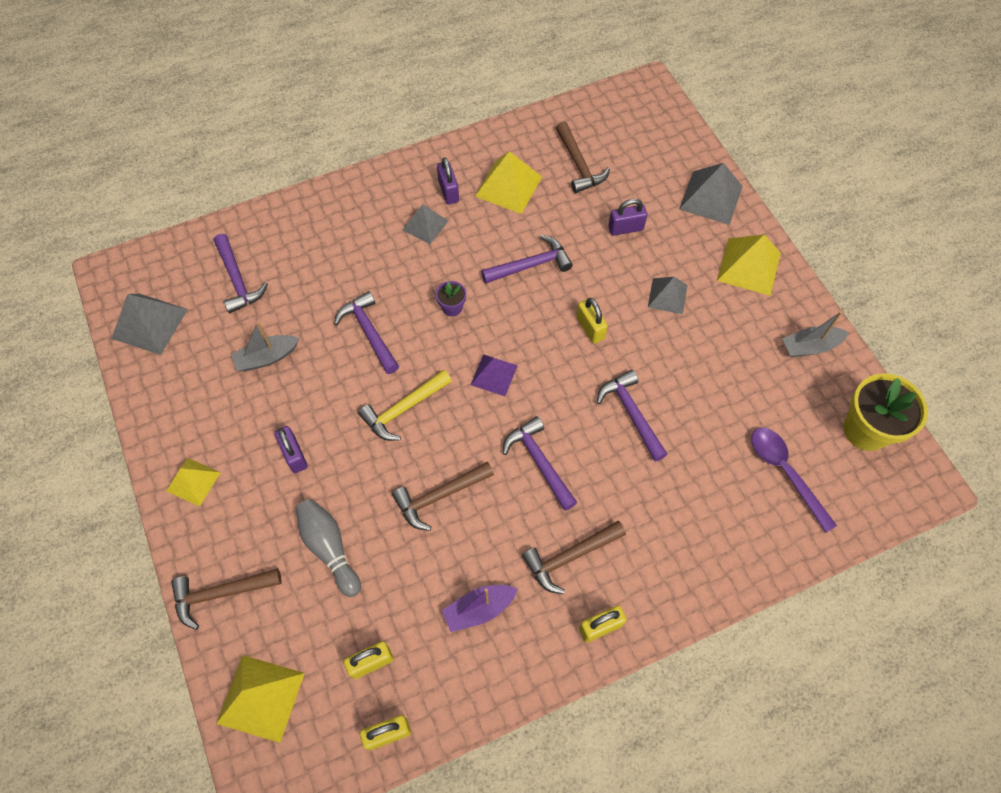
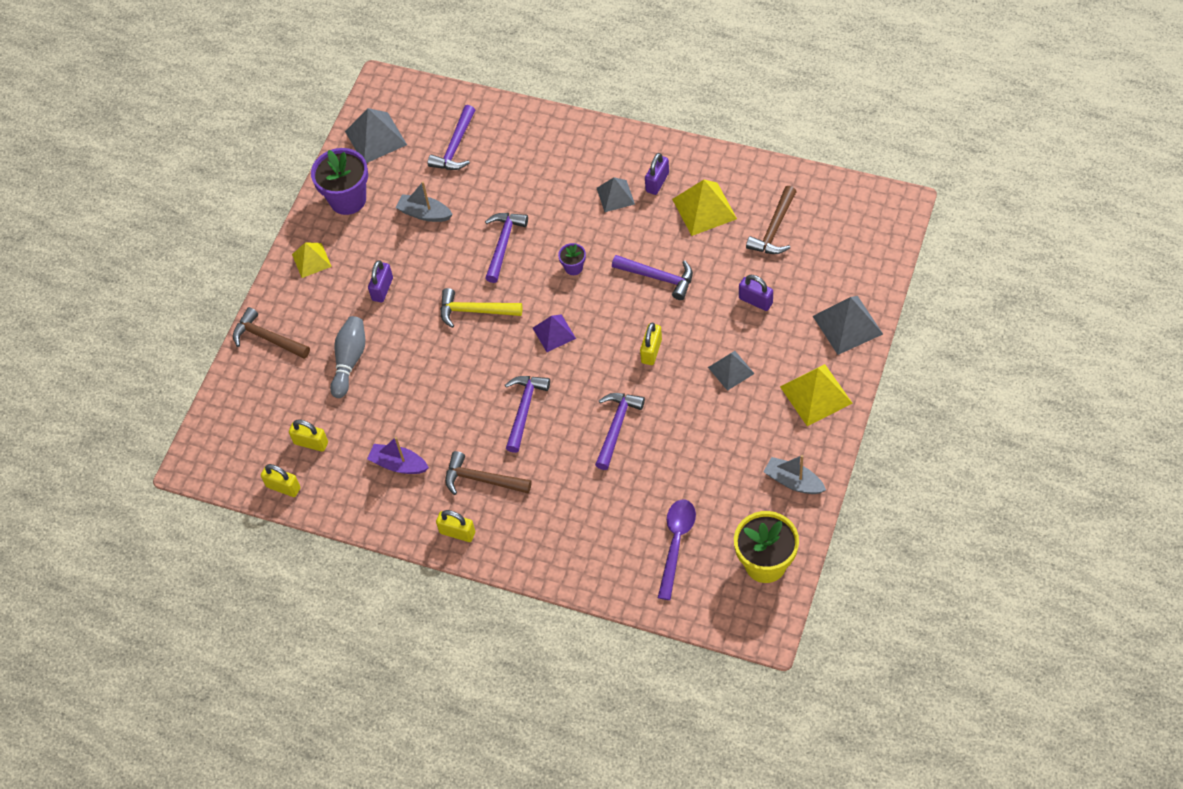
camera: 50 degrees right, 5 degrees down
(176, 398) = (348, 199): none -> purple flower pot
(260, 697) = (237, 412): yellow pyramid -> none
(439, 496) = (442, 381): brown hammer -> none

